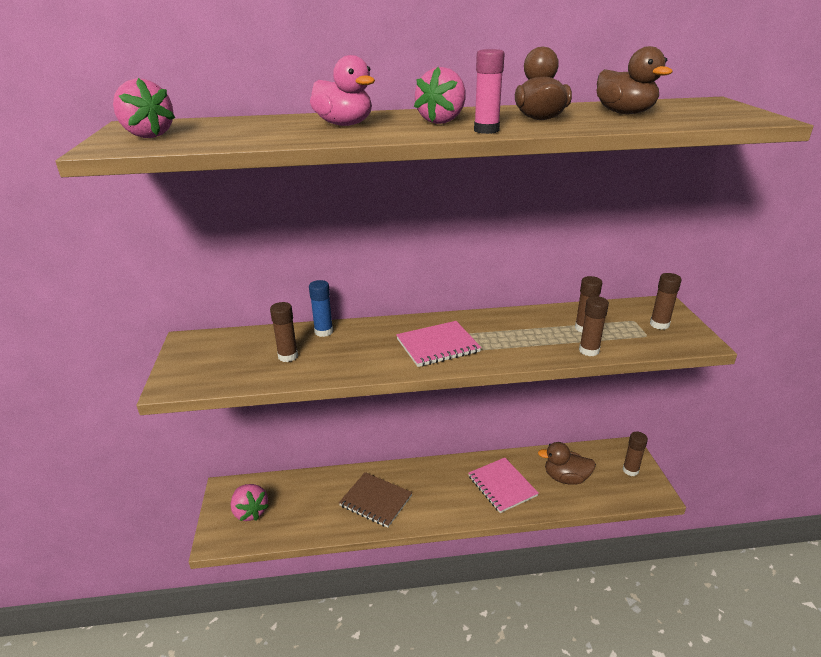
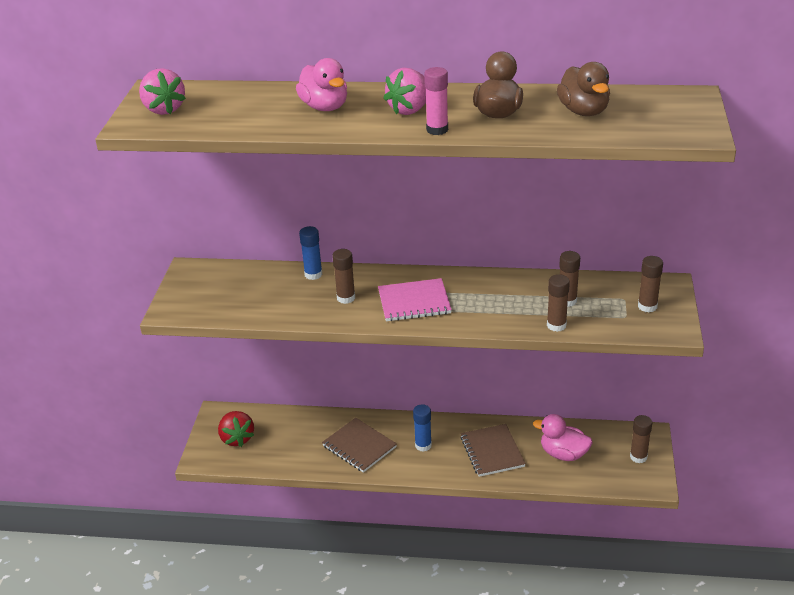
camera: 15 degrees right, 5 degrees up
(250, 512) = (237, 438): pink strawberry -> red strawberry
(288, 356) = (274, 296): brown glue stick -> brown glue stick (346, 298)
(436, 490) = (423, 445): none -> blue glue stick
(502, 486) = (492, 452): pink notebook -> brown notebook
(565, 478) = (563, 454): brown duck -> pink duck

